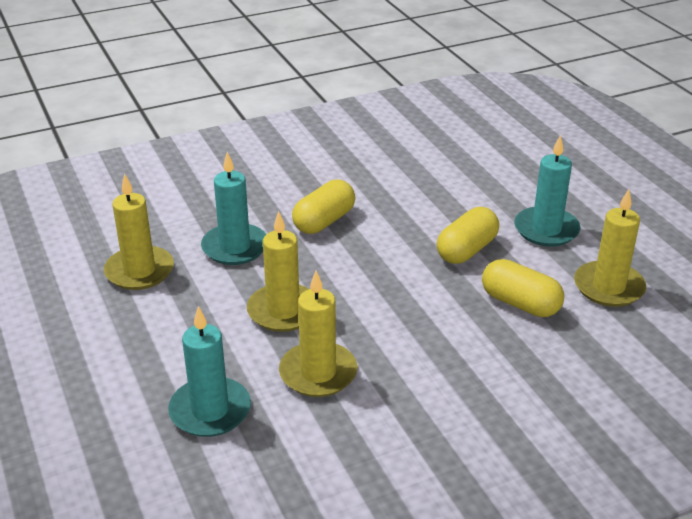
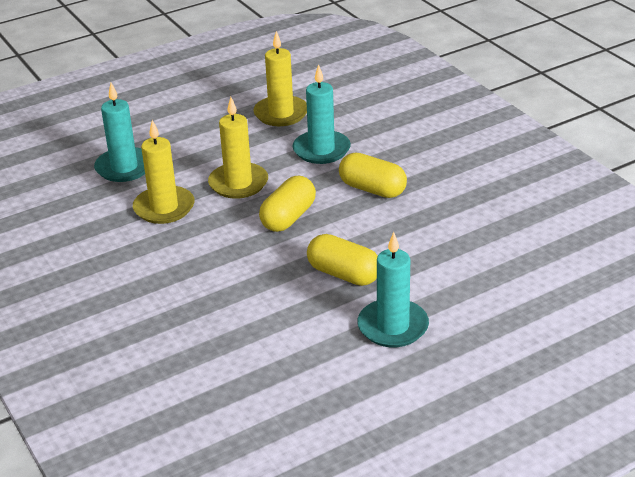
camera: 85 degrees right, 0 degrees up
(520, 303) = (263, 309): yellow capsule -> yellow capsule (288, 217)
(608, 287) = (297, 369): yellow candle -> none

